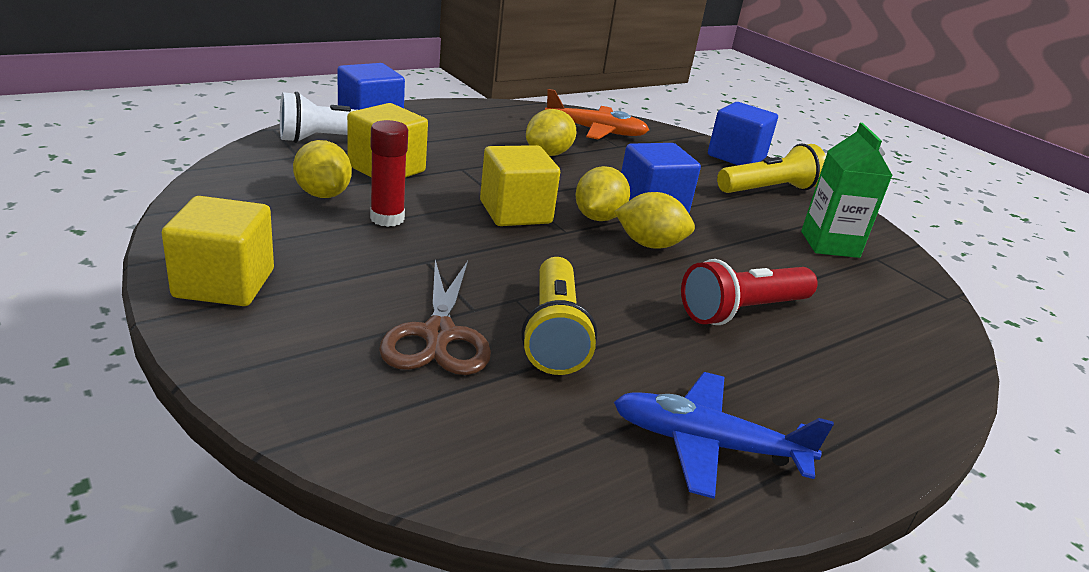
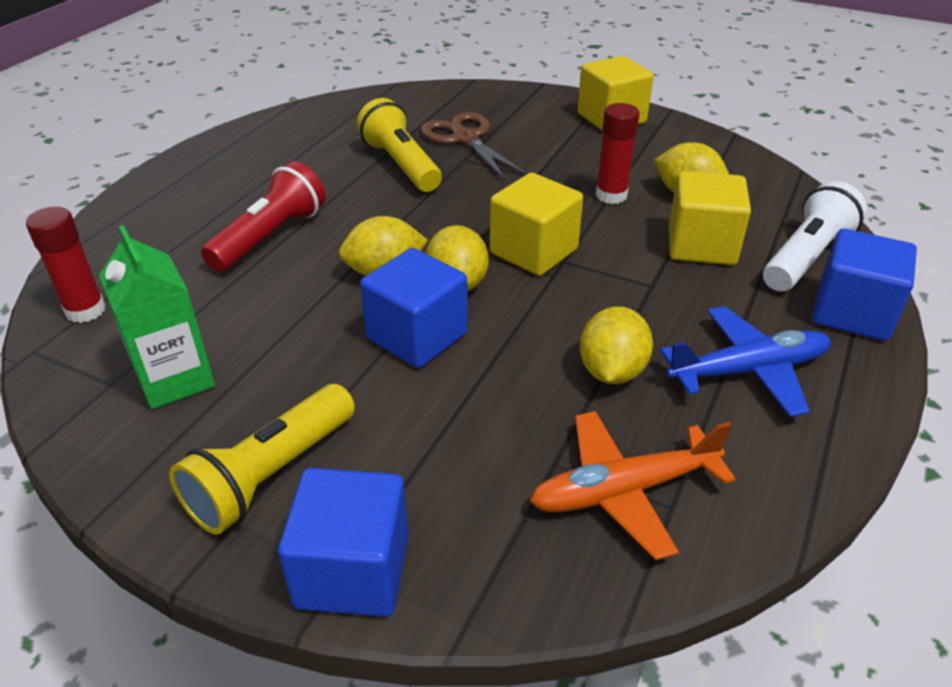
camera: 155 degrees right, 10 degrees up
(708, 444) = (273, 144): blue plane -> blue plane (747, 371)
(917, 312) = (85, 310): none -> red glue stick

